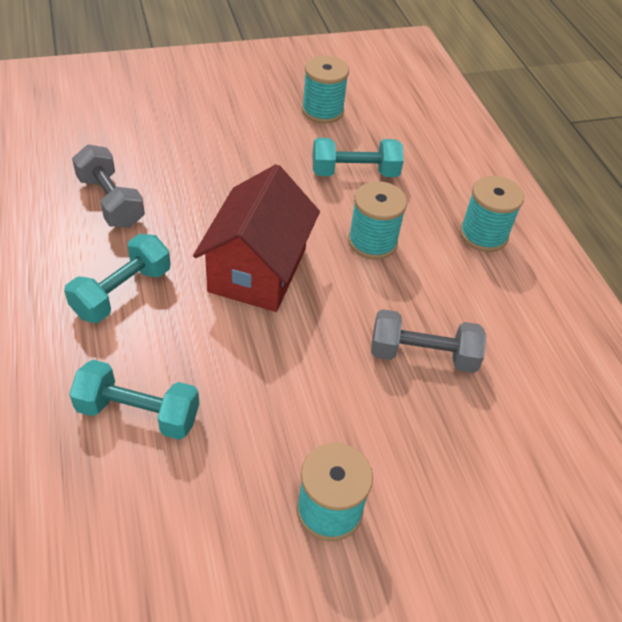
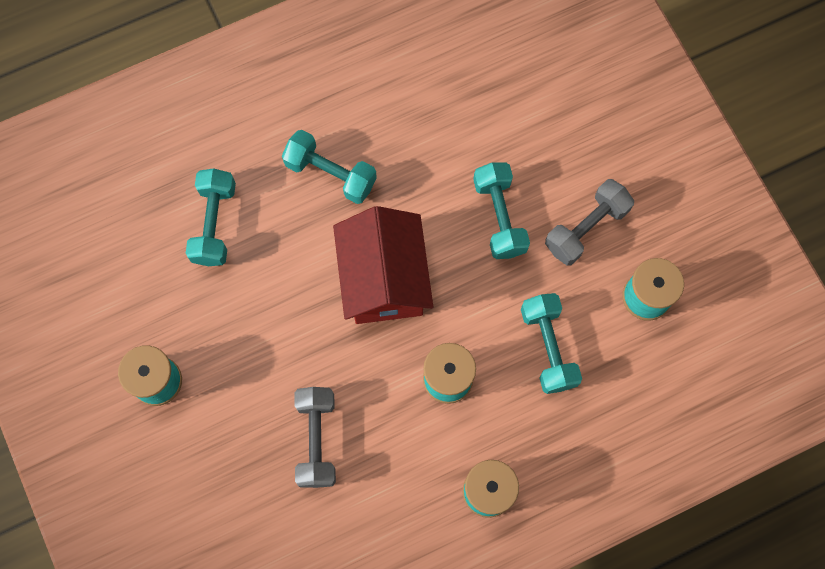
camera: 85 degrees right, 25 degrees up
(111, 201) = (438, 128): grey dumbbell -> grey dumbbell (586, 228)
(221, 178) = (499, 217): none -> turquoise dumbbell
(258, 270) = (383, 279): red house -> red house turned 75 degrees clockwise

